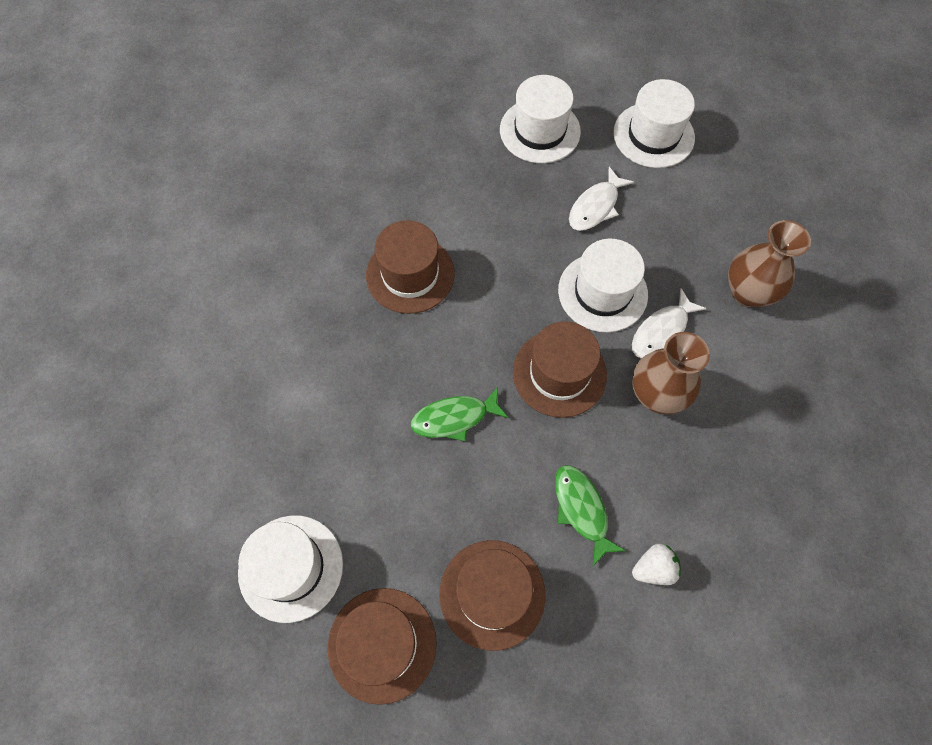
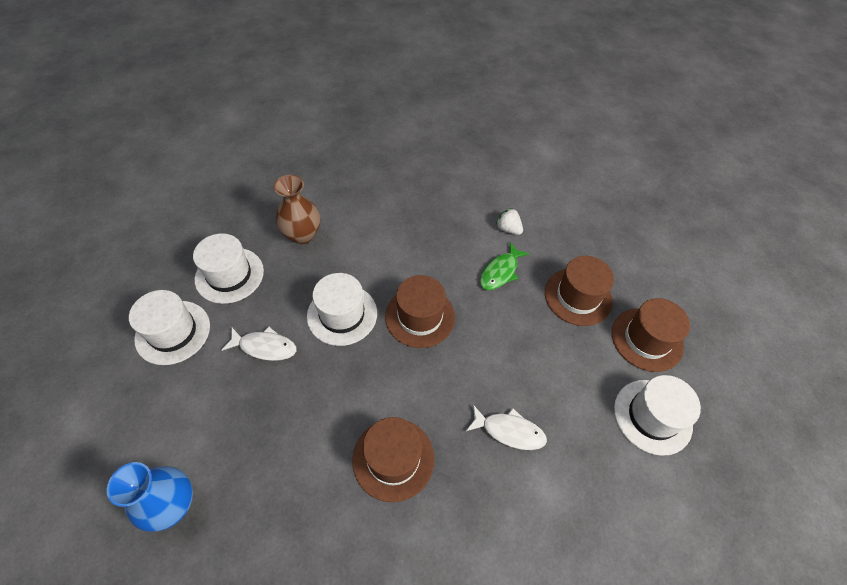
camera: 120 degrees left, 10 degrees down
(454, 418) = (490, 366): green fish -> none
(471, 102) = (173, 504): none -> blue vase
(540, 131) = (193, 422): white hat -> white hat (229, 275)
(656, 394) = (403, 259): brown vase -> none
(662, 331) = (356, 270): white fish -> white fish (509, 431)

